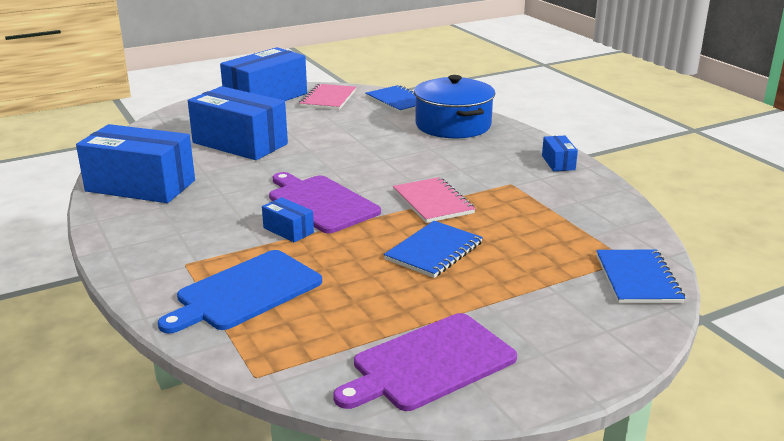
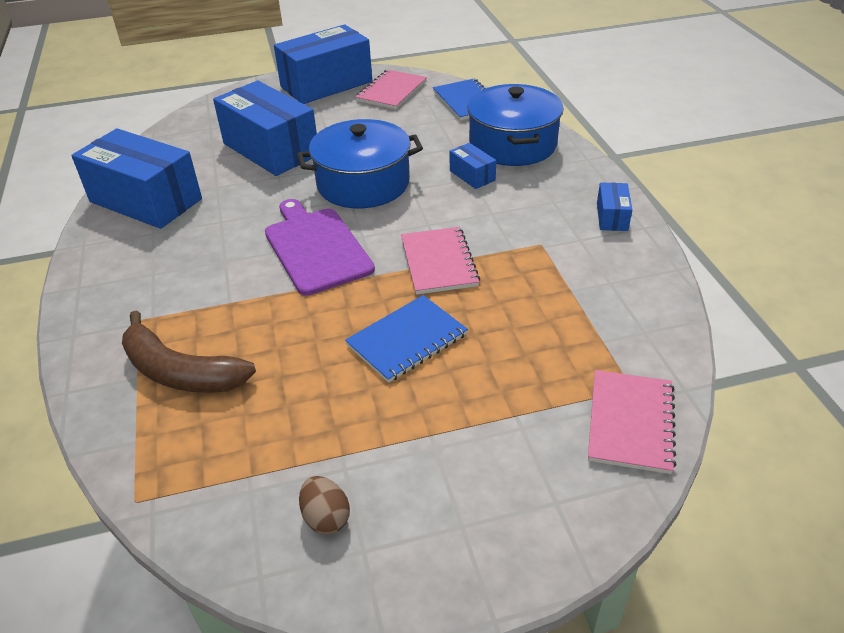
camera: 15 degrees right, 15 degrees up
(245, 292) = (180, 371): blue cutting board -> brown banana
(288, 230) = (264, 285): blue box -> blue box (472, 175)
(338, 159) = (363, 183): none -> blue pot
(429, 363) = (326, 517): purple cutting board -> brown egg
(637, 279) = (630, 422): blue notebook -> pink notebook

